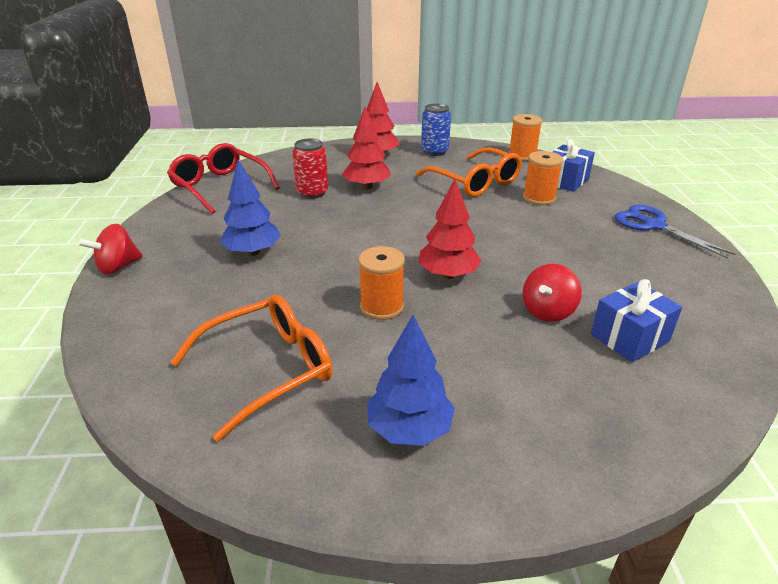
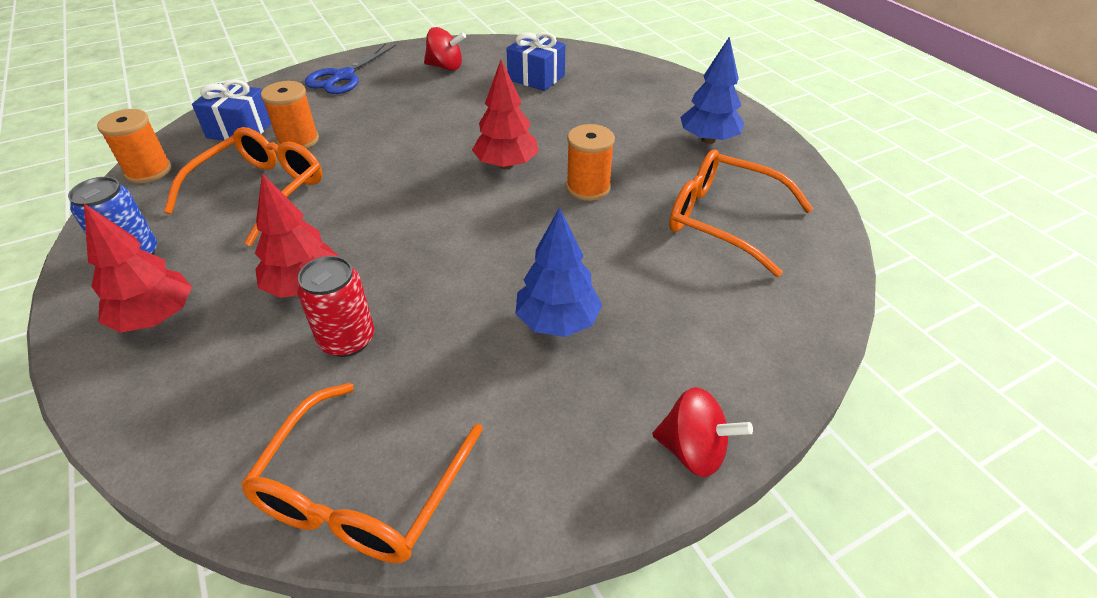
camera: 115 degrees left, 10 degrees up
(220, 186) = (362, 492): red glasses -> orange glasses
(548, 311) = (528, 109): red spinning top -> red spinning top (446, 67)

